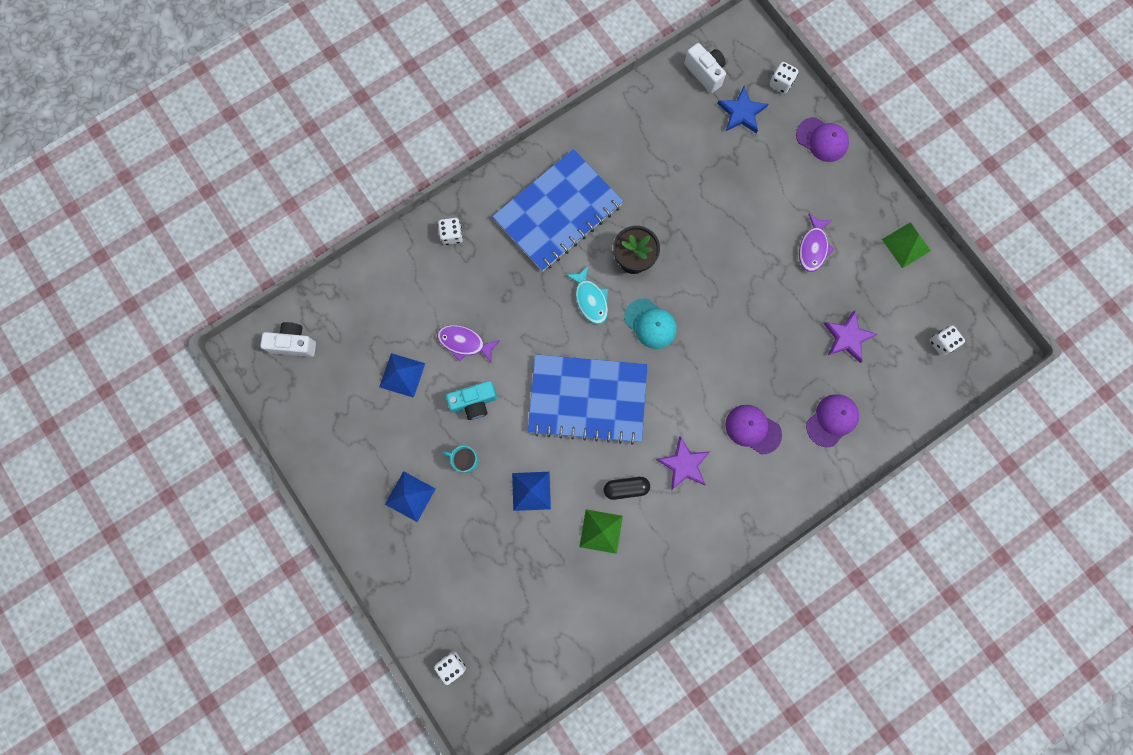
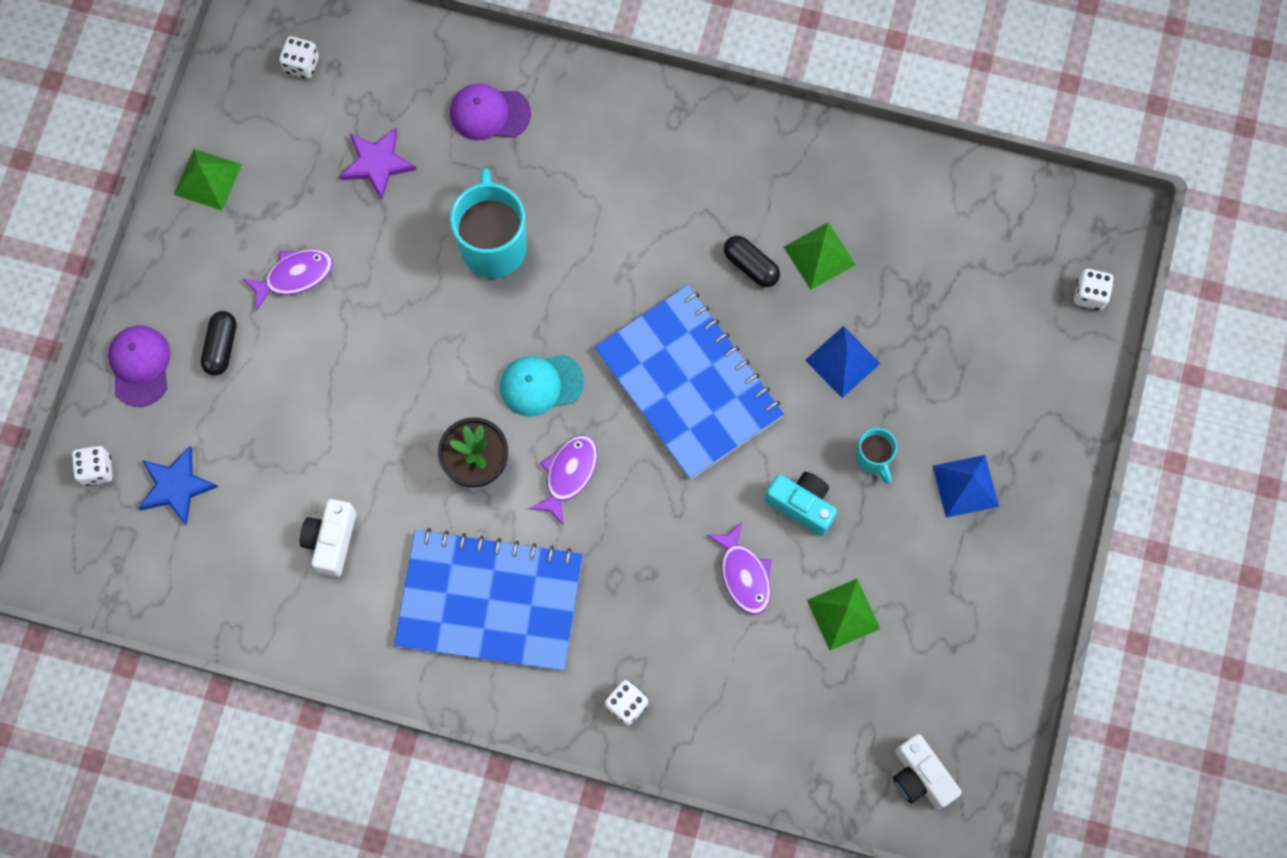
camera: 130 degrees left, 5 degrees down
(402, 375) = (843, 614): blue pyramid -> green pyramid
(590, 299) = (568, 475): turquoise fish -> purple fish
(650, 324) = (541, 384): turquoise cap -> turquoise cap turned 105 degrees counterclockwise
(684, 464) = (672, 227): purple star -> none
(705, 73) = (153, 572): white camera -> white camera (331, 541)
(749, 361) = (493, 245): none -> turquoise mug
(753, 429) = (570, 185): purple cap -> none
(801, 184) = (221, 347): none -> black capsule

